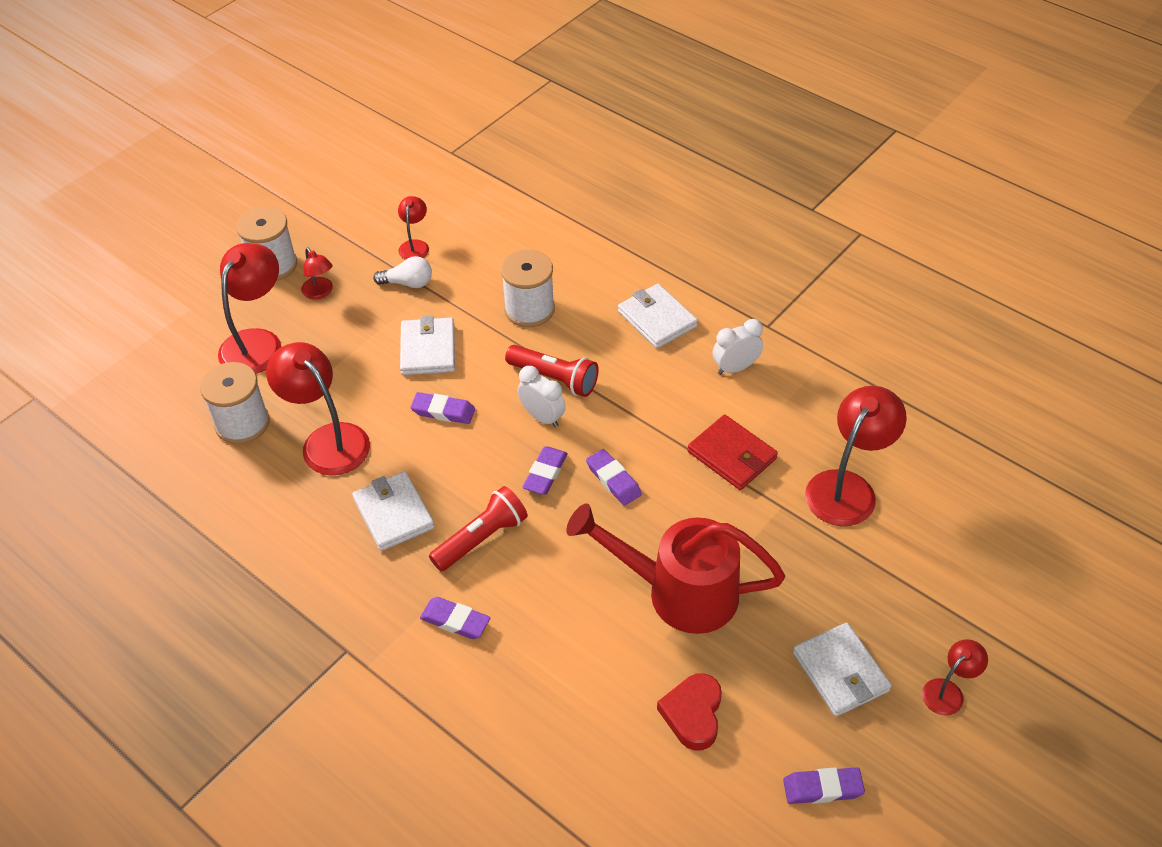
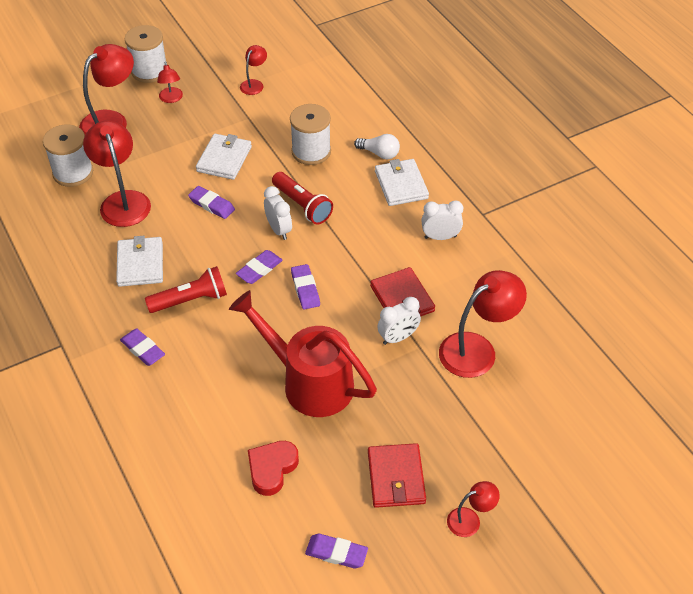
camera: 20 degrees right, 0 degrees up
(408, 283) = (235, 109): white light bulb -> white light bulb (379, 153)
(752, 503) = (398, 337): none -> white clock
(840, 672) = (396, 477): white wallet -> red wallet

